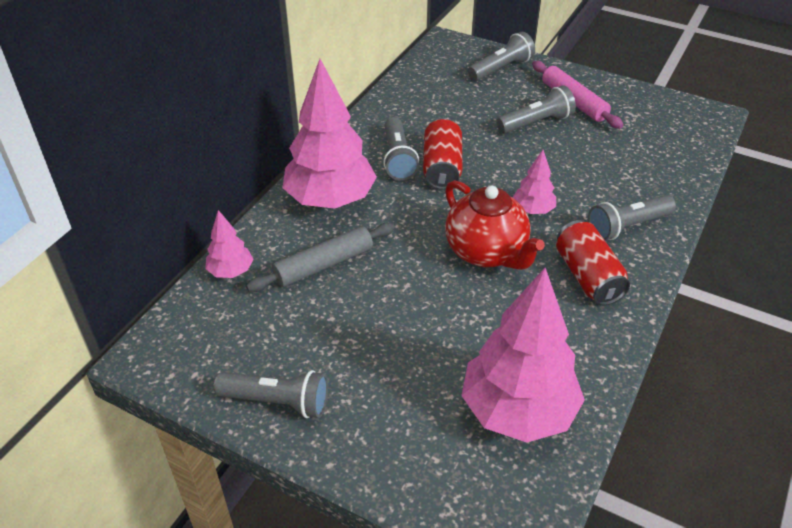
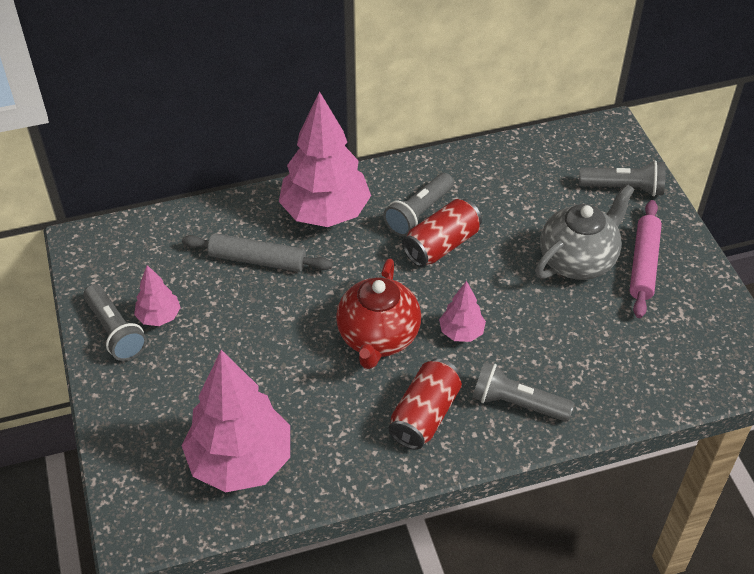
camera: 45 degrees right, 5 degrees up
(231, 271) = (195, 220): pink tree -> pink tree (159, 317)
(536, 122) = (578, 260): grey flashlight -> grey teapot

